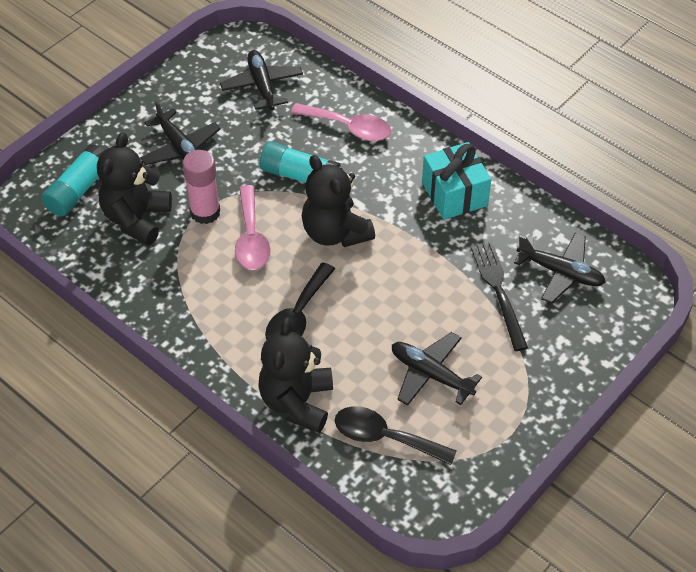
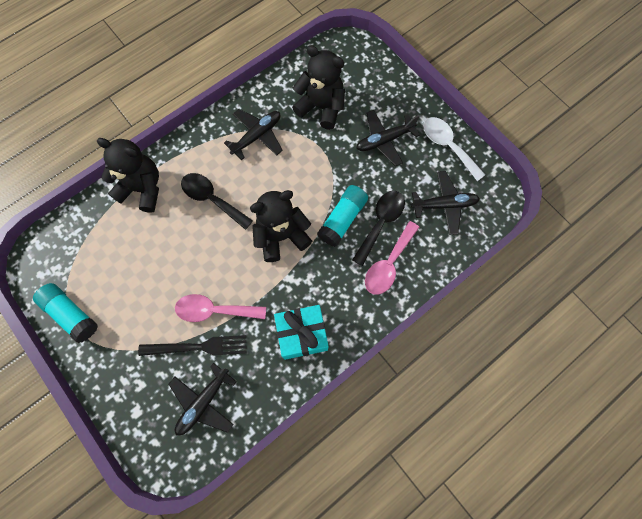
camera: 100 degrees right, 20 degrees up
(78, 190) = (354, 74): turquoise glue stick -> turquoise glue stick (71, 314)
(180, 88) = (448, 146): none -> white spoon
(205, 212) = (318, 150): pink glue stick -> none
(251, 238) = (288, 178): pink spoon -> pink spoon (214, 310)
(385, 437) = (98, 239): black spoon -> black spoon (380, 223)
(431, 374) = (138, 280): black plane -> black plane (257, 136)

